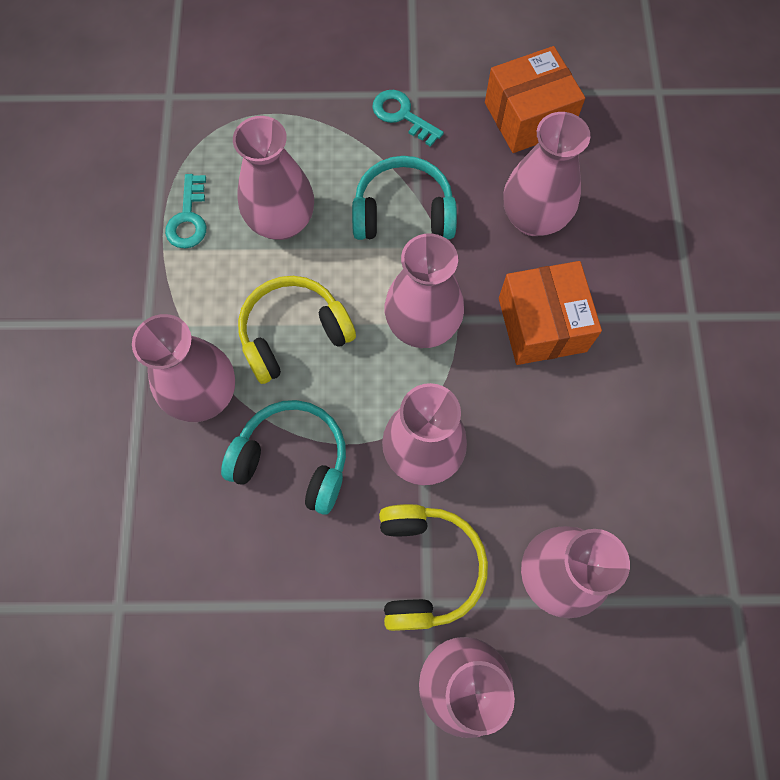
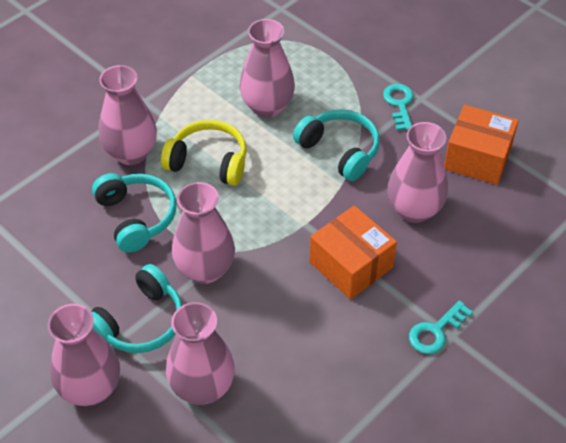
camera: 45 degrees right, 20 degrees down
(188, 218) = (221, 70): turquoise key -> turquoise key (435, 331)
(422, 325) = (282, 211): pink vase -> none
(426, 567) = (140, 322): yellow headphones -> turquoise headphones
(542, 324) = (351, 265): orange box -> orange box turned 75 degrees counterclockwise

